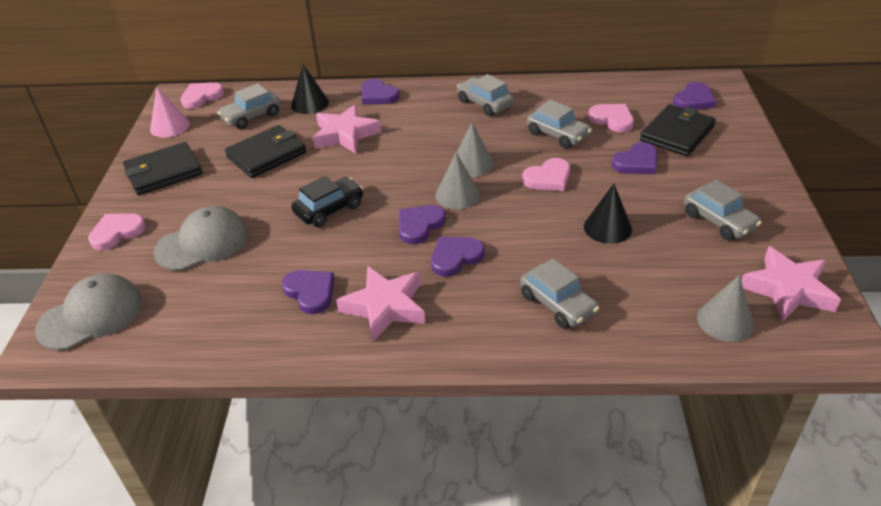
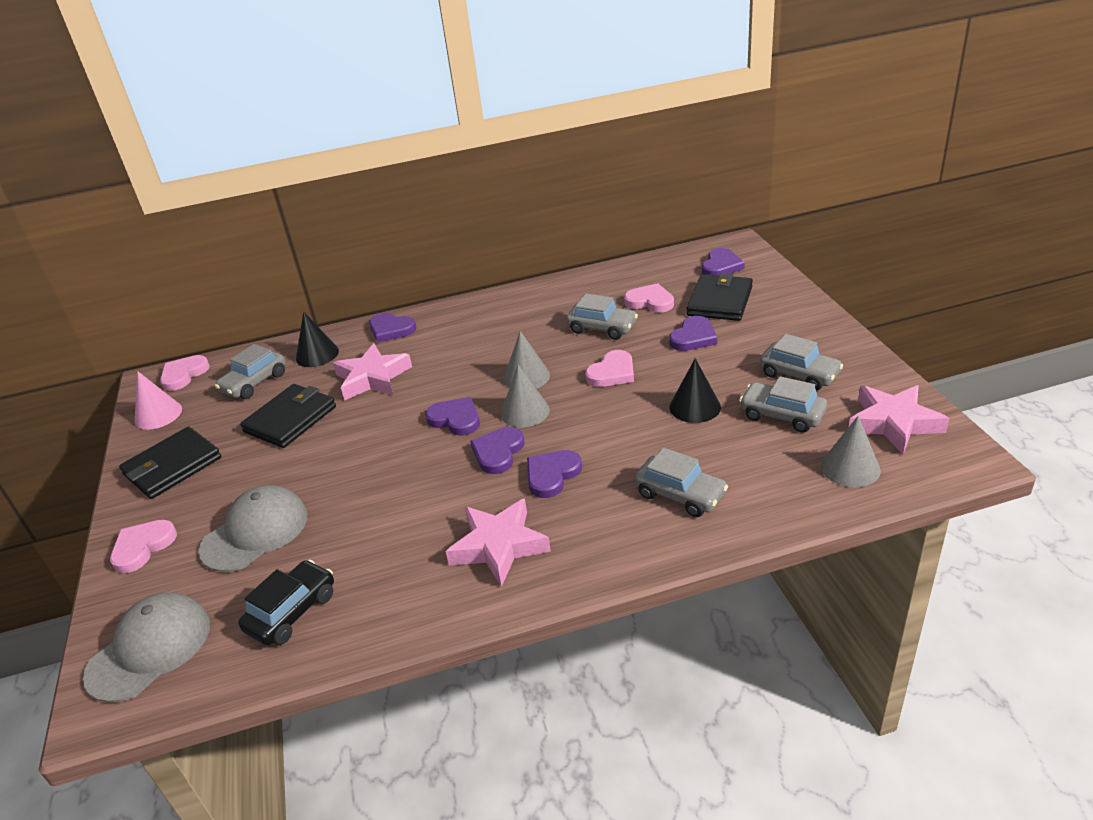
camera: 15 degrees left, 5 degrees down
(310, 292) = (407, 553): purple heart -> purple heart (455, 419)
(329, 209) = (389, 460): black car -> black car (292, 611)
(484, 103) = (512, 314): grey car -> grey car (782, 415)

